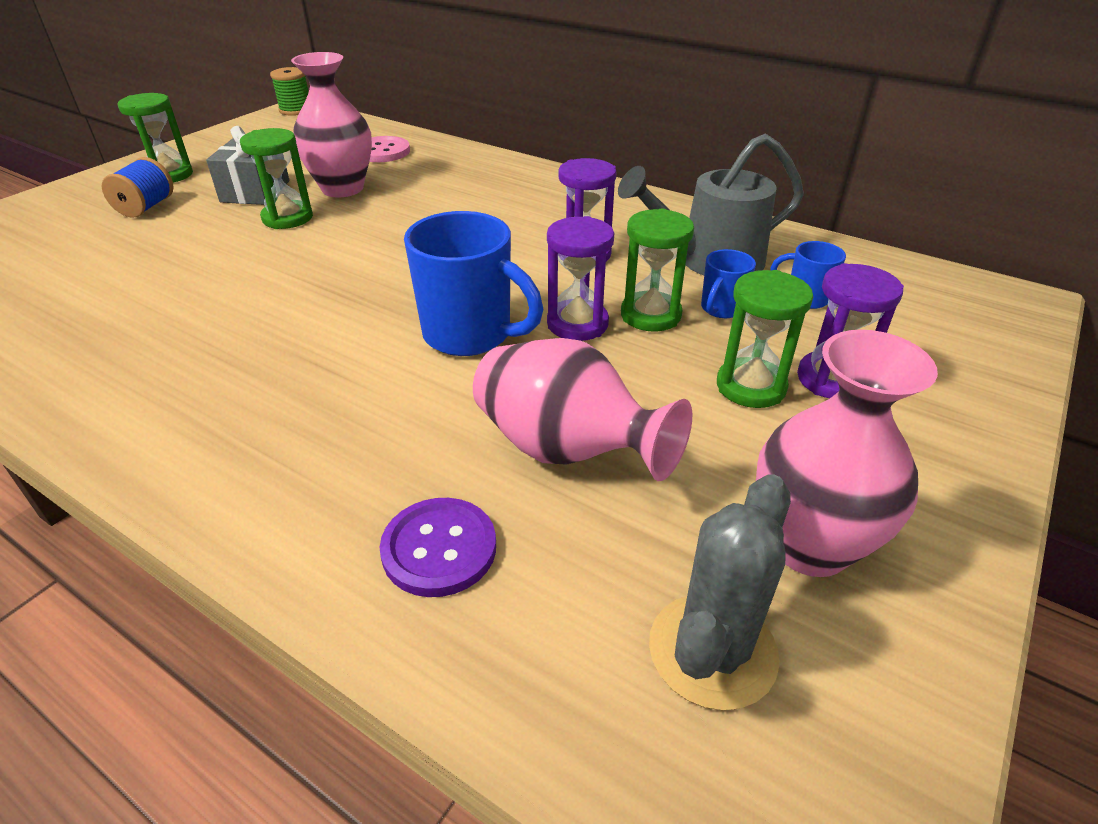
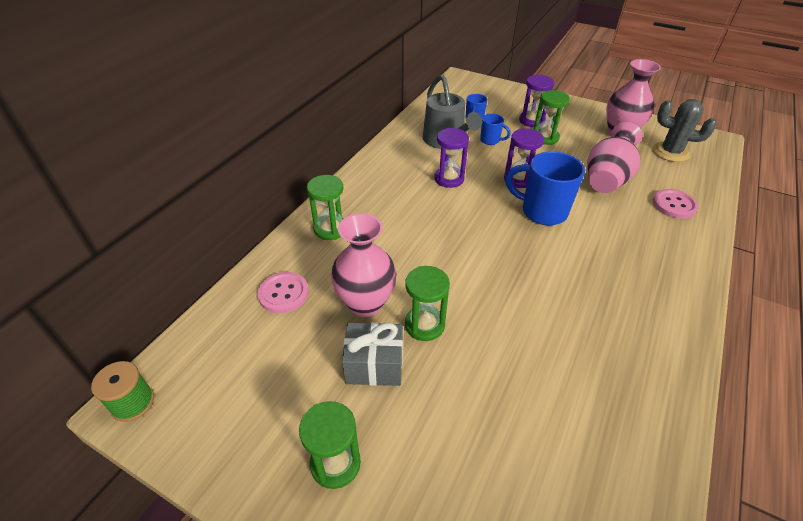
camera: 95 degrees left, 5 degrees up
(146, 207) = (417, 448): blue spool -> none
(439, 549) = (674, 205): purple button -> pink button
(470, 335) = (542, 211): blue mug -> blue mug turned 90 degrees counterclockwise
(650, 315) = (503, 159): green hourglass -> green hourglass (330, 229)

